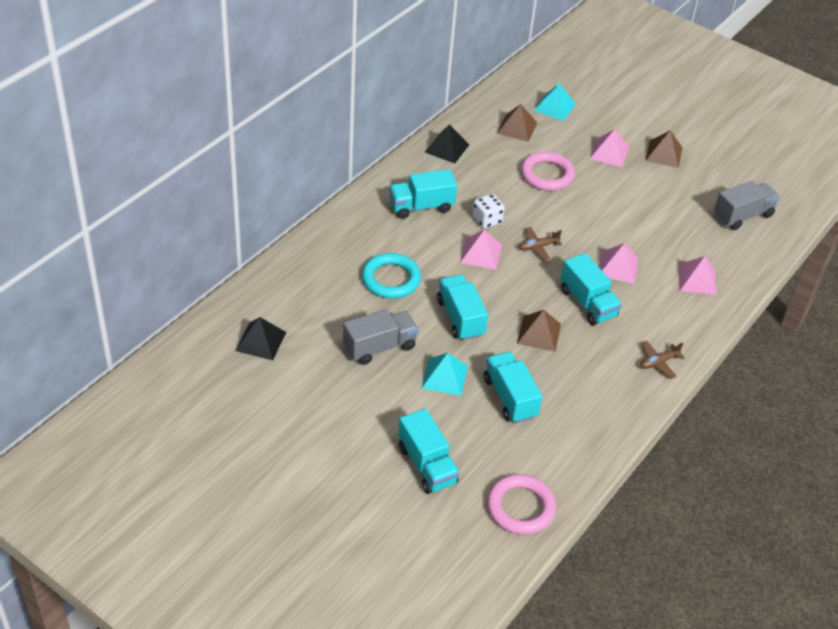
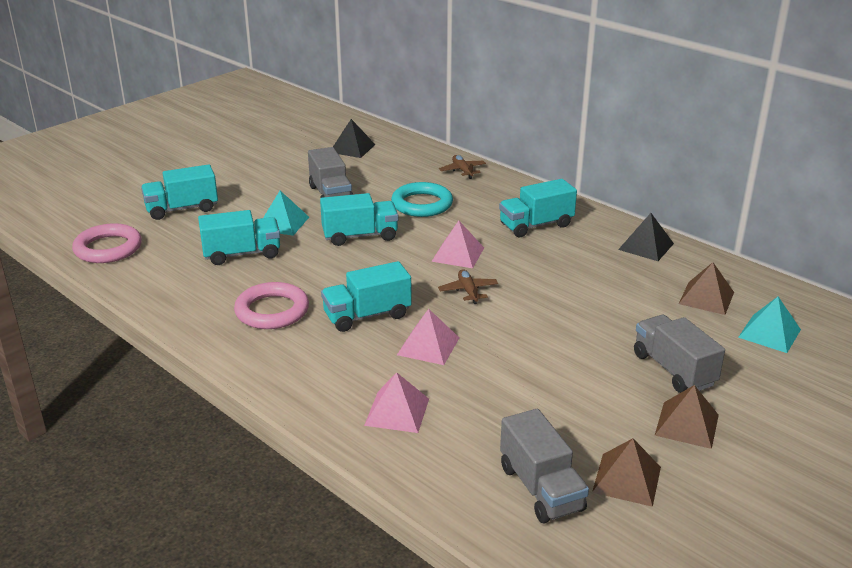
camera: 100 degrees right, 15 degrees down
(421, 206) = (536, 225): turquoise truck -> turquoise truck turned 105 degrees counterclockwise
(487, 220) = (515, 262): white dice -> none
(539, 333) = (326, 278): brown pyramid -> brown pyramid (626, 479)
(547, 175) = (610, 311): pink ring -> pink ring (272, 311)
(609, 152) = (673, 370): pink pyramid -> grey truck
(658, 362) = (255, 354): brown plane -> brown plane (462, 171)

